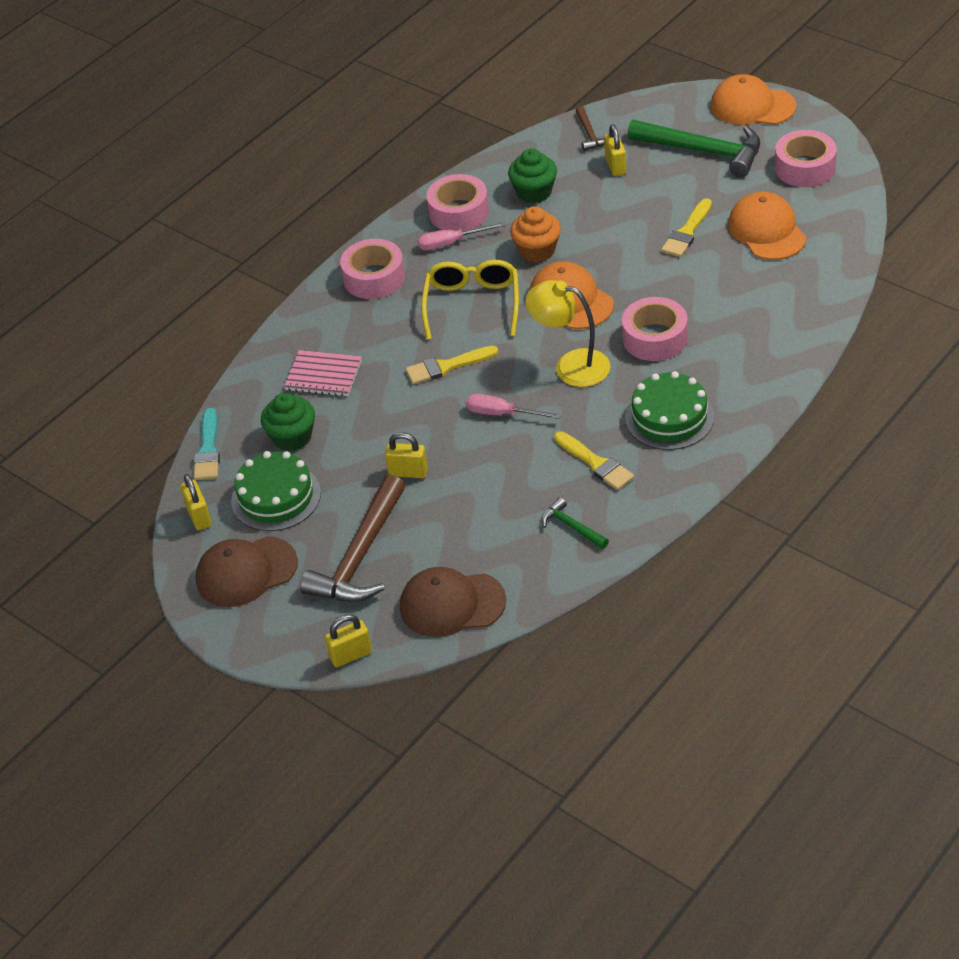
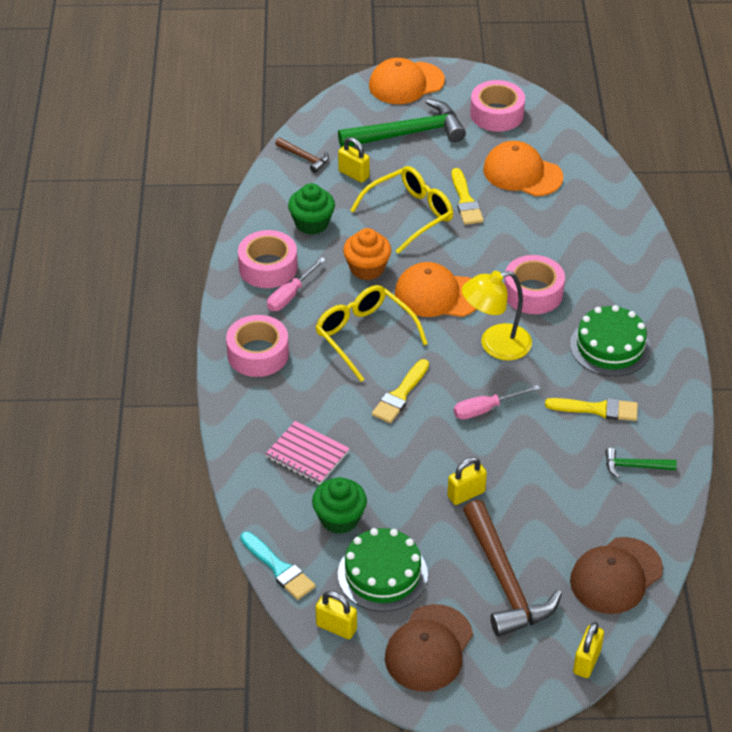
camera: 45 degrees left, 0 degrees up
(323, 375) = (307, 454): pink notebook -> pink notebook turned 60 degrees clockwise
(624, 222) = (409, 215): none -> yellow glasses

